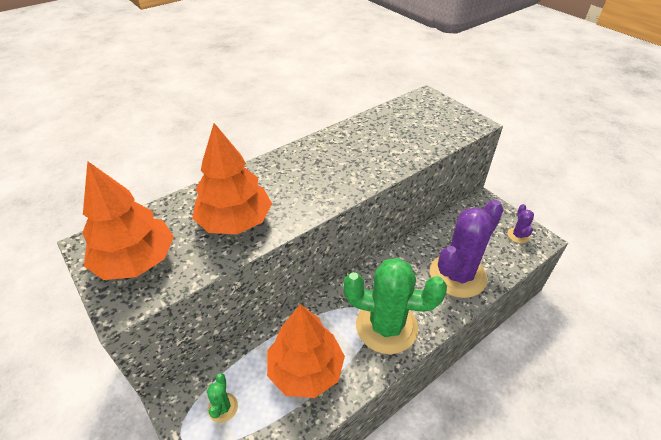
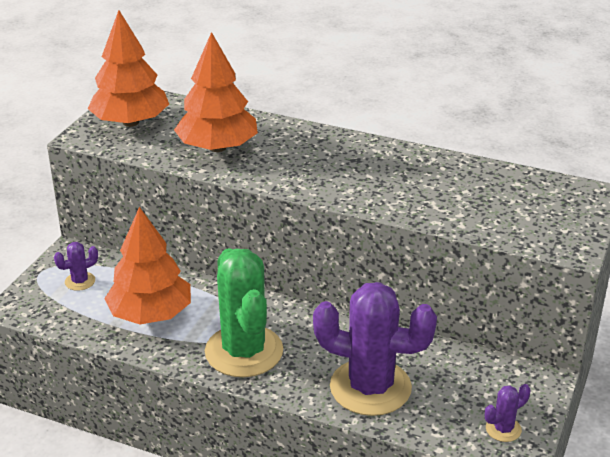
camera: 60 degrees right, 10 degrees down
(223, 407) = (80, 281): green cactus -> purple cactus

